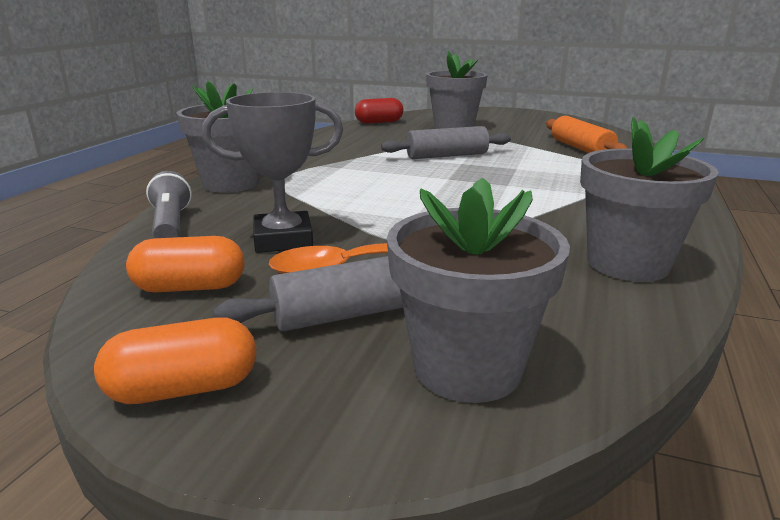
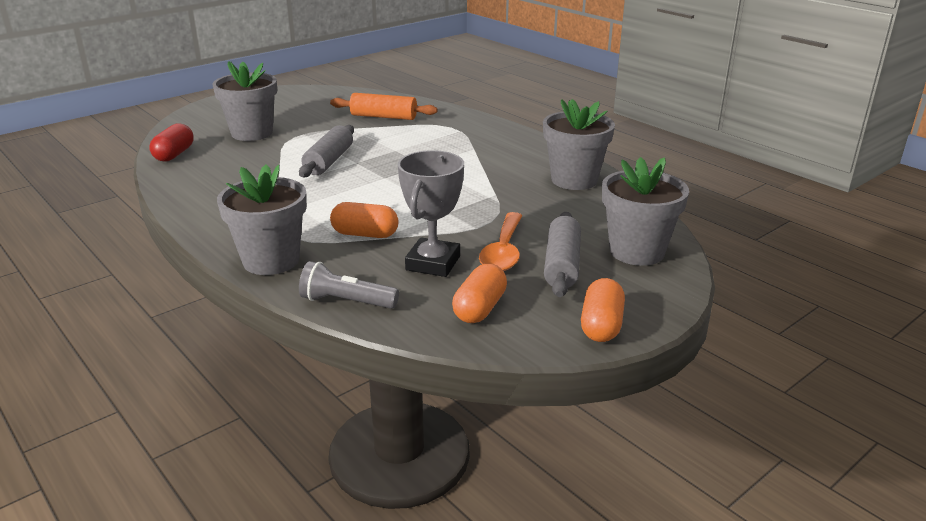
camera: 60 degrees left, 5 degrees up
(316, 200) = (365, 234): none -> orange capsule

